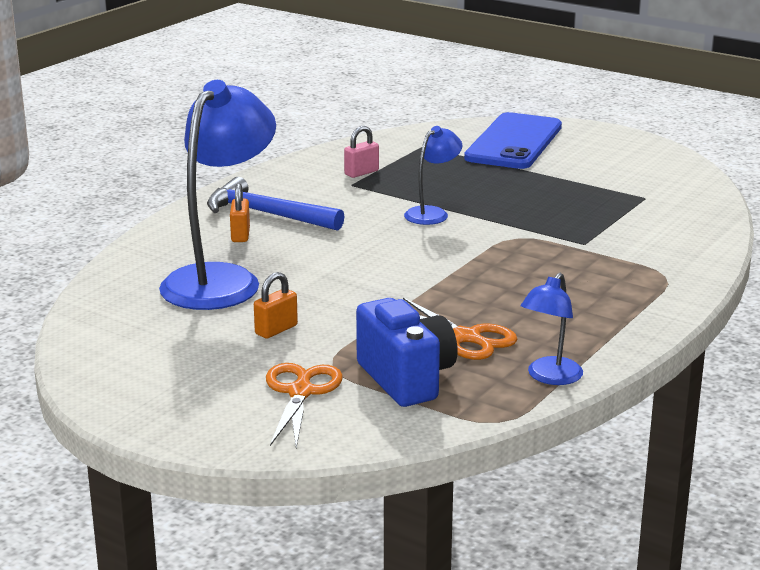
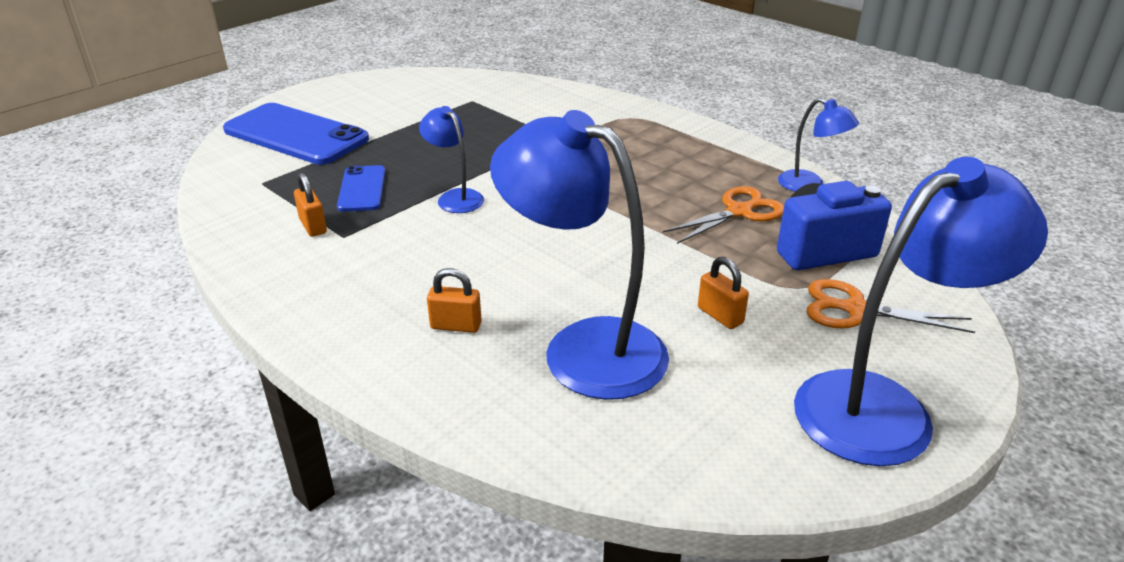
camera: 80 degrees left, 10 degrees up
(161, 397) = (884, 407): none -> blue lamp
(267, 214) = (399, 301): blue hammer -> none
(361, 173) = (313, 226): pink padlock -> orange padlock
(429, 179) = (362, 189): none -> blue phone

